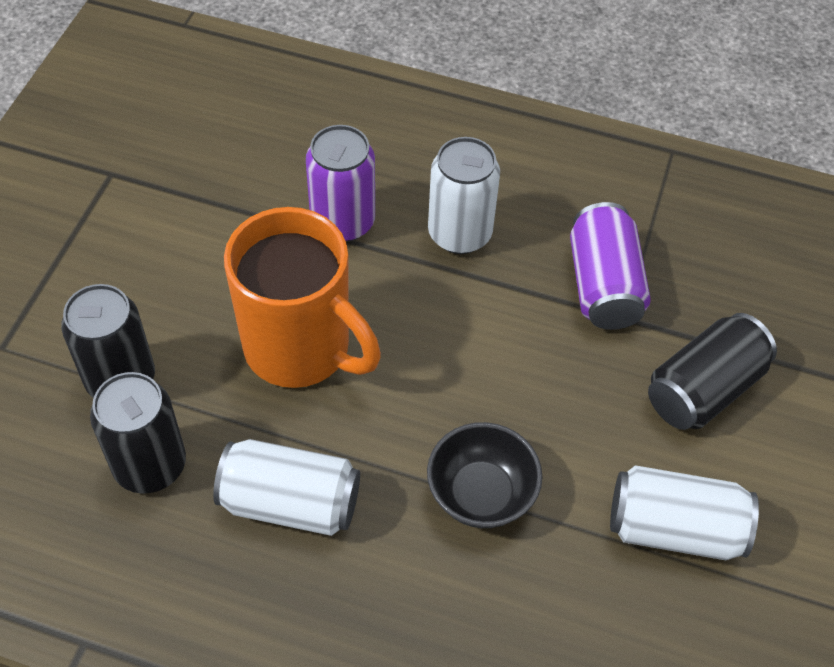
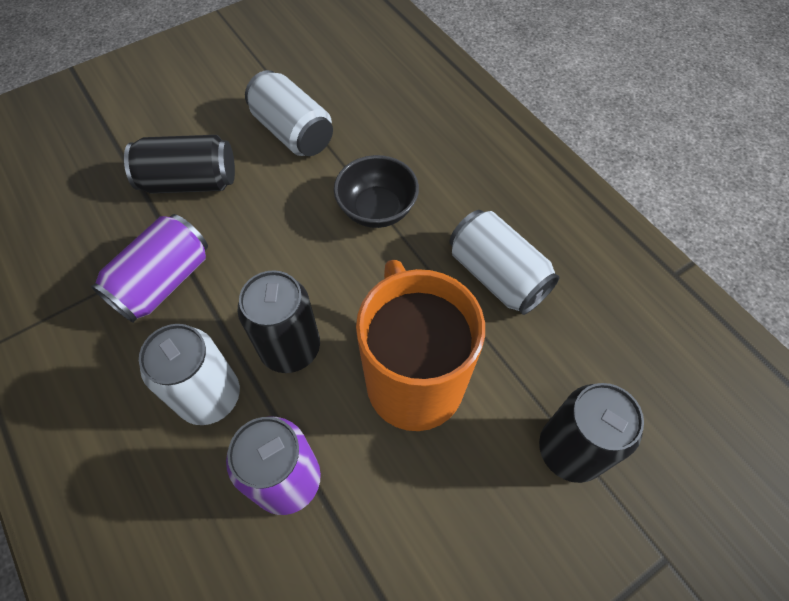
camera: 140 degrees left, 5 degrees up
(150, 465) = (580, 361): black can -> black can (290, 348)

